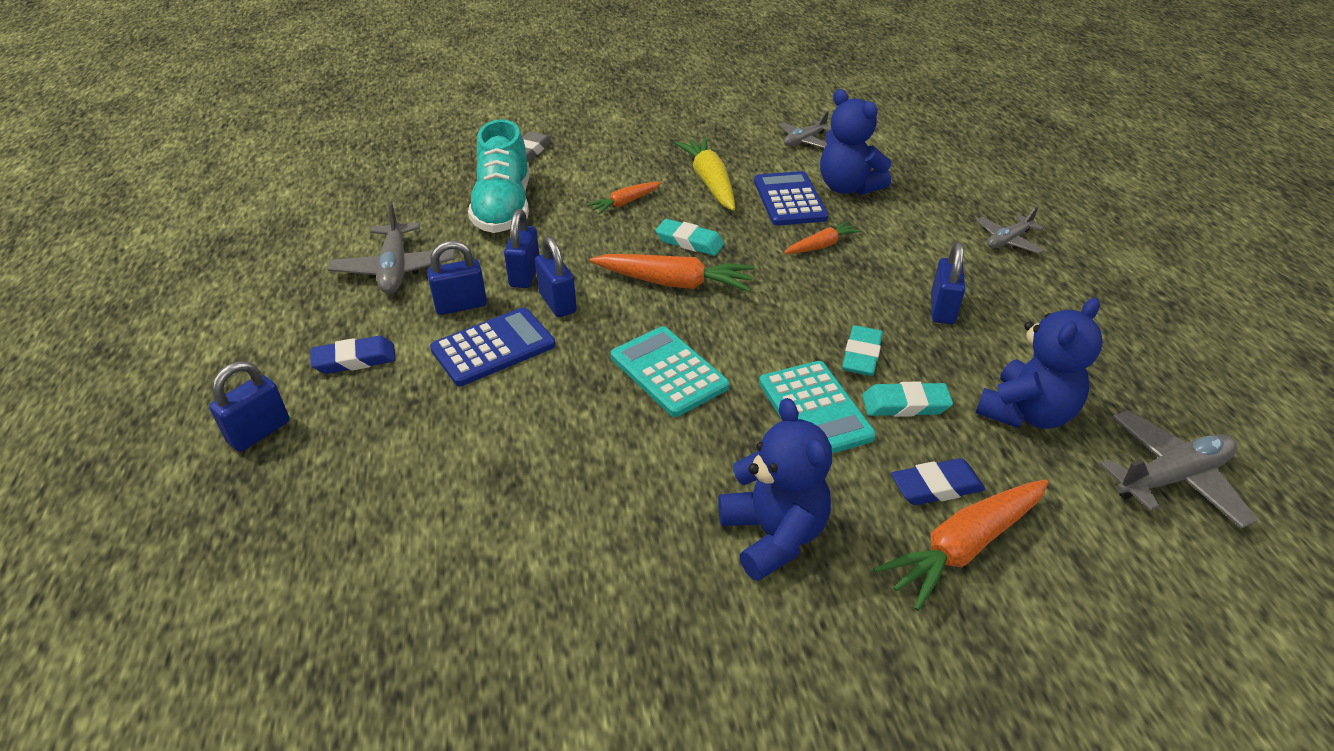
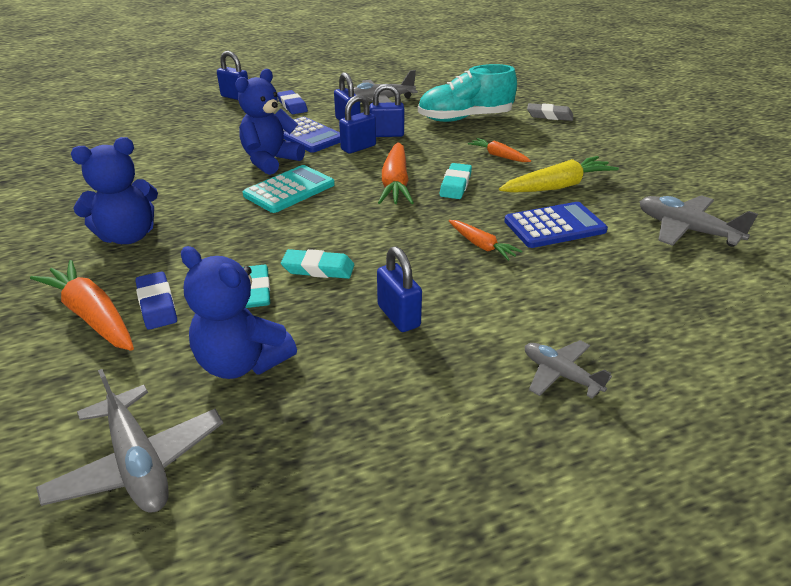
camera: 80 degrees right, 5 degrees down
(804, 140) = (686, 230): grey plane -> grey plane, size x1.58
(815, 409) = (249, 248): turquoise calculator -> none
(847, 187) = (604, 258): blue teddy bear -> blue teddy bear (270, 161)
(942, 309) = (398, 316): blue padlock -> blue padlock turned 60 degrees clockwise

